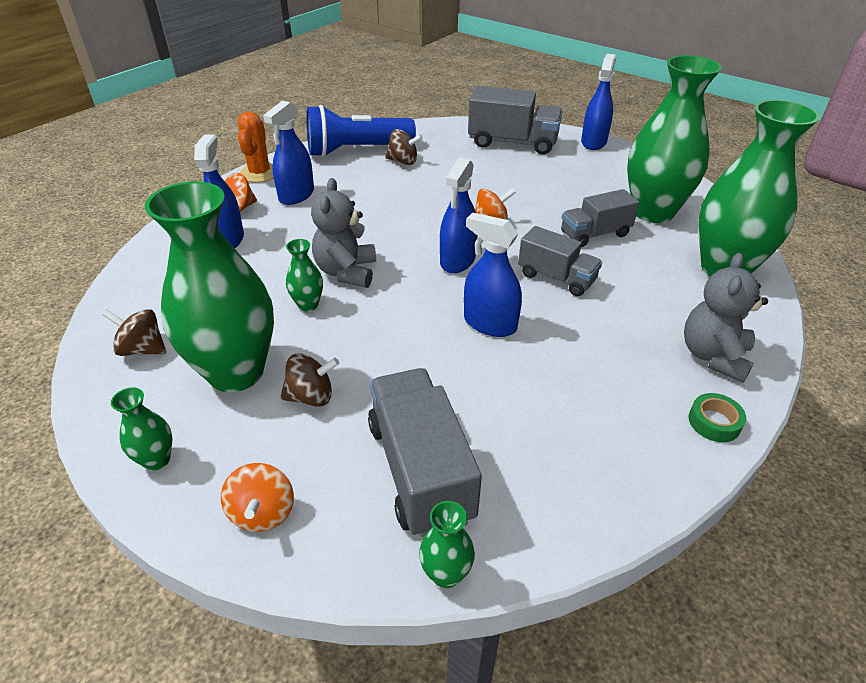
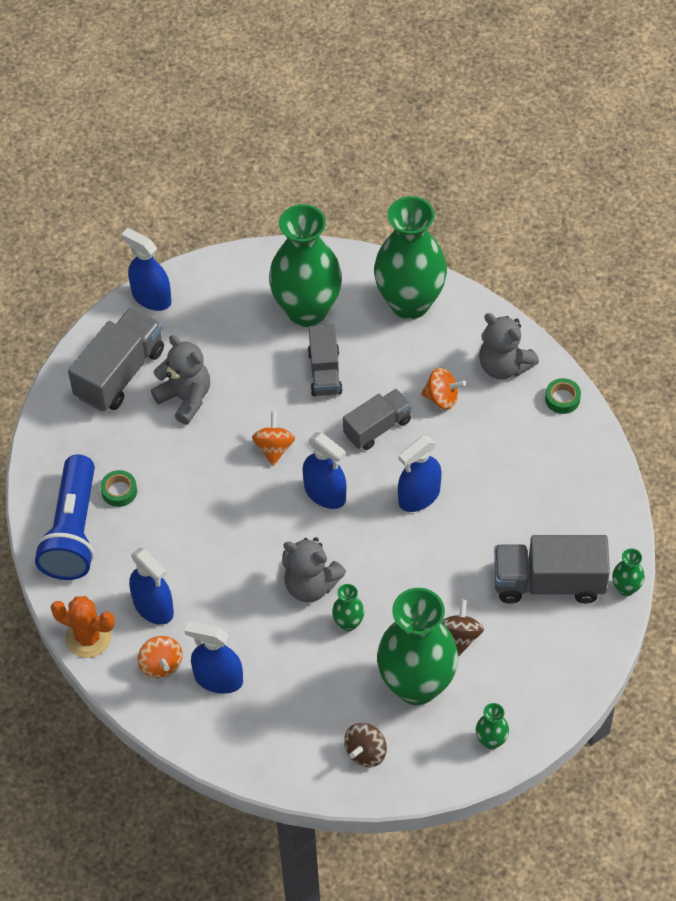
camera: 70 degrees left, 15 degrees up
(263, 513) = (555, 679): orange spinning top -> orange spinning top (442, 398)
(403, 161) = (119, 491): brown spinning top -> green tape
(511, 172) = (185, 398): none -> grey teddy bear

